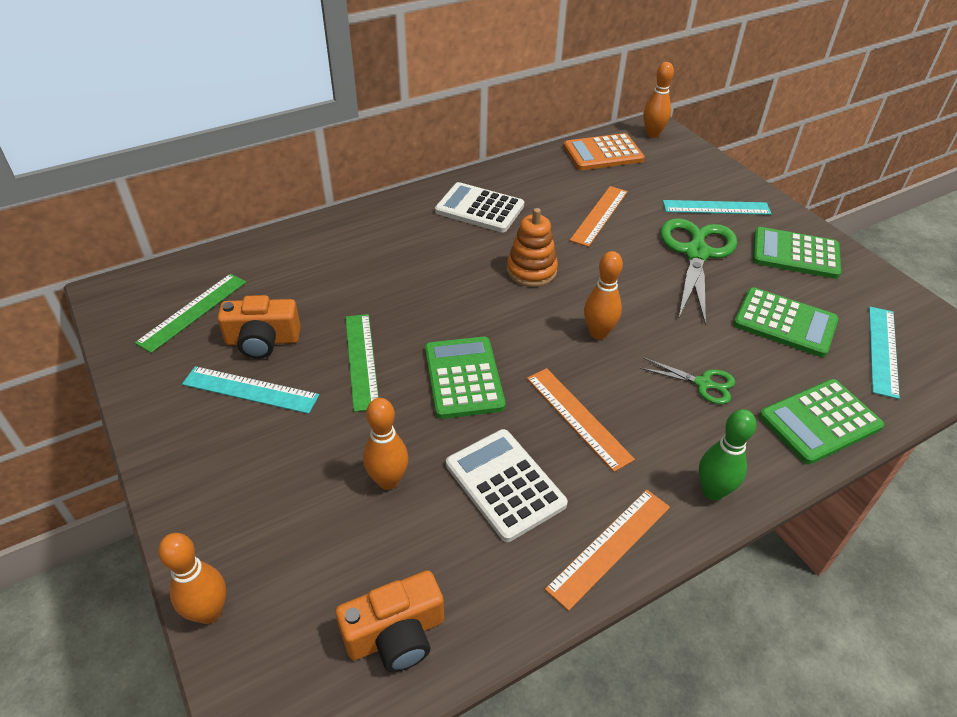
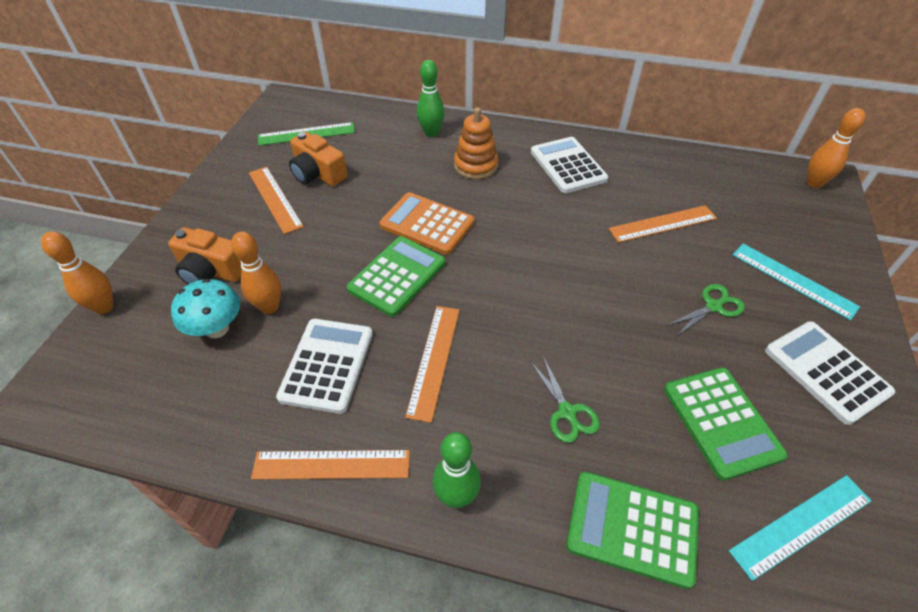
camera: 45 degrees right, 5 degrees up
(250, 390) = (275, 199): turquoise ruler -> orange ruler
(325, 243) = (431, 133): none -> green bowling pin
(361, 360) = (353, 222): green ruler -> none
(365, 535) = (217, 329): none -> turquoise mushroom
(396, 634) = (155, 399): orange camera -> orange camera (211, 271)
(531, 271) = (545, 233): orange stacking toy -> orange stacking toy (475, 166)
(598, 333) = (534, 312): orange bowling pin -> none
(603, 153) = (737, 175): orange calculator -> orange calculator (427, 224)
(696, 253) = (713, 306): green scissors -> green scissors, size x0.50
(795, 254) = (826, 371): green calculator -> white calculator

